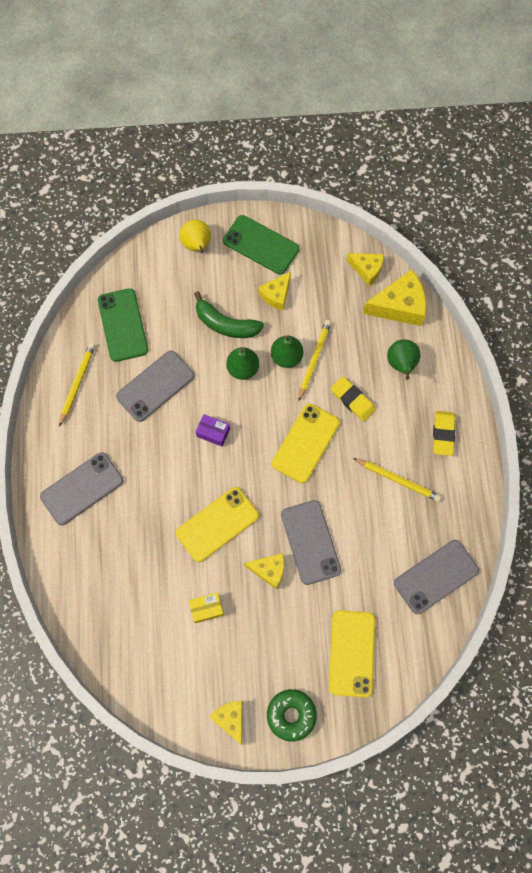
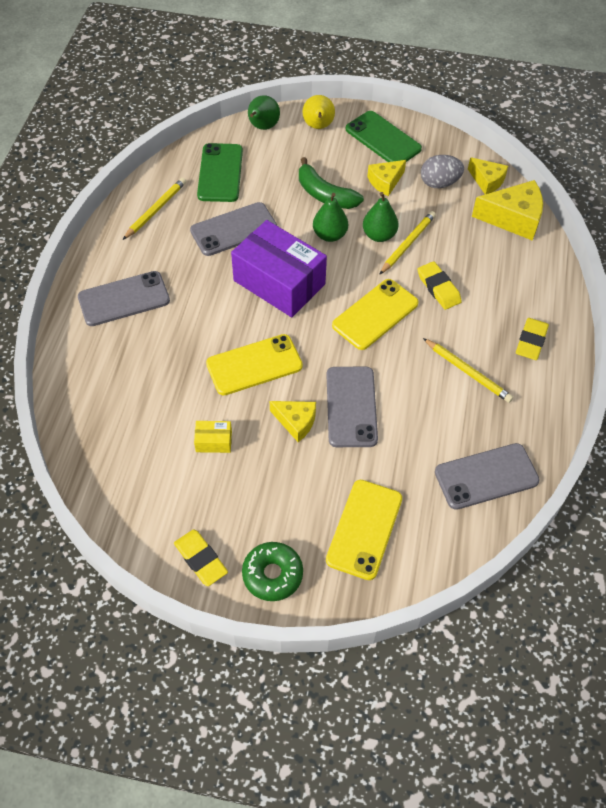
camera: 15 degrees right, 15 degrees down
(213, 432) = (279, 282): purple box -> purple box, size x2.44
(230, 719) = (201, 559): yellow cheese -> yellow eraser
(325, 283) = (439, 183): none -> grey egg
(401, 364) = (501, 269): green pear -> green pear (263, 127)

